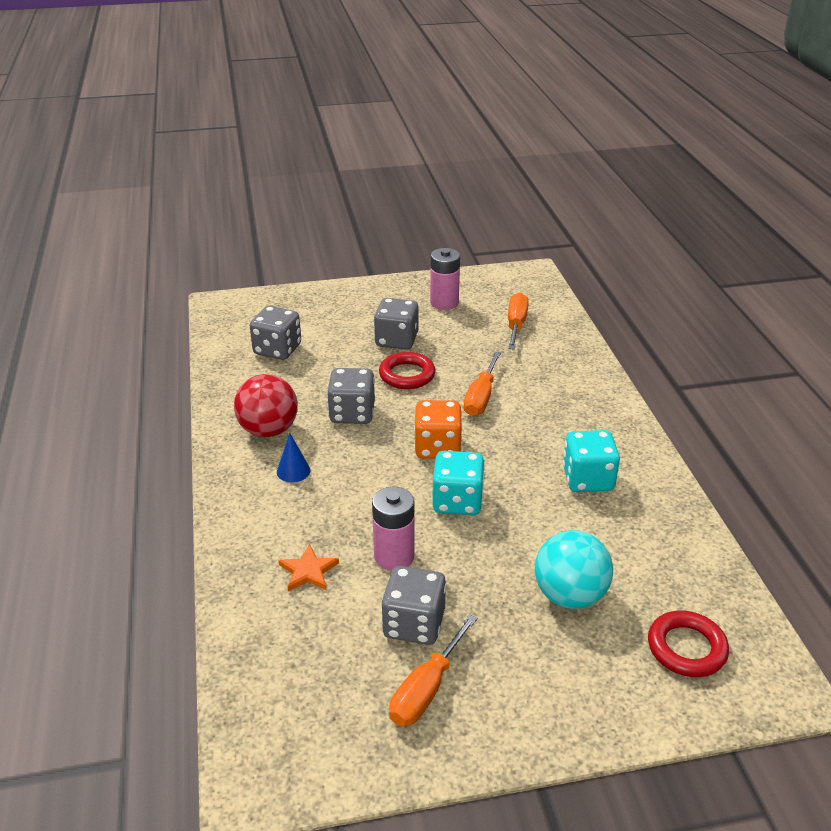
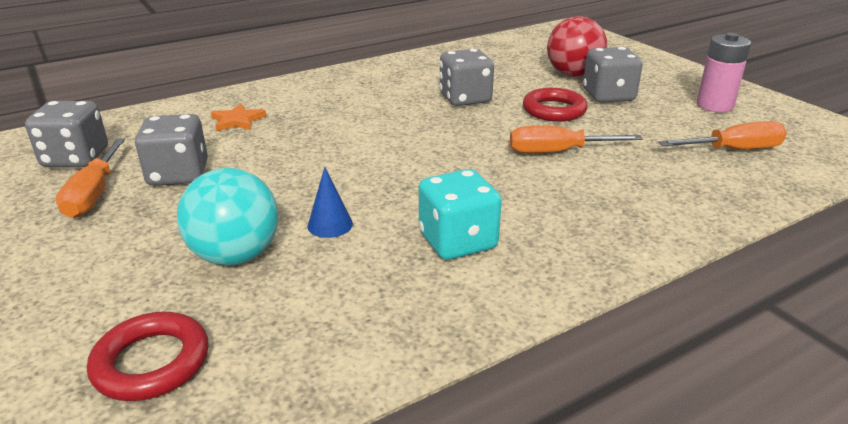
camera: 70 degrees right, 5 degrees down
(268, 430) = (412, 74): red ball -> red ball (573, 75)
(277, 349) = (529, 56): grey dice -> grey dice (76, 158)
(293, 471) = (364, 92): blue cone -> blue cone (330, 225)
(394, 556) = (268, 151): pink battery -> none
(426, 689) = (94, 194): orange screwdriver -> orange screwdriver turned 105 degrees counterclockwise
(437, 447) = (446, 144): orange dice -> none
(457, 501) = (365, 167): turquoise dice -> none

